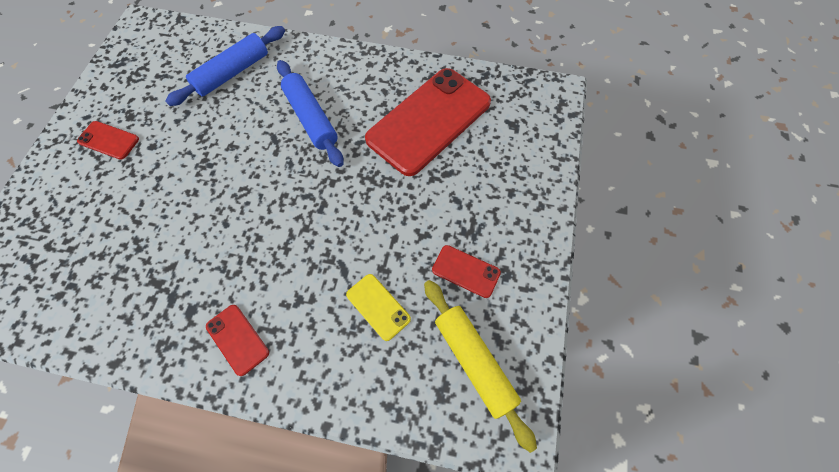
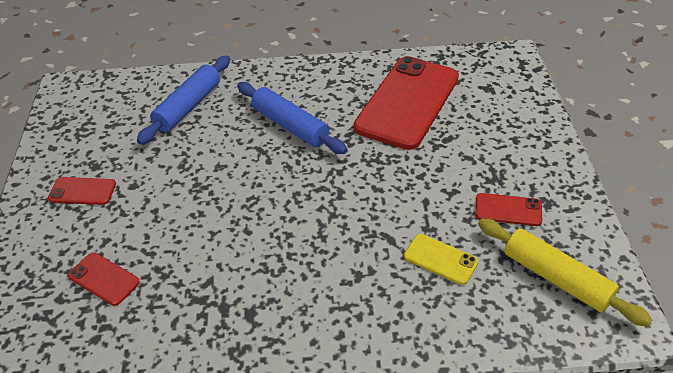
camera: 15 degrees left, 20 degrees down
(237, 339) = (313, 324): red phone -> red phone (104, 279)

